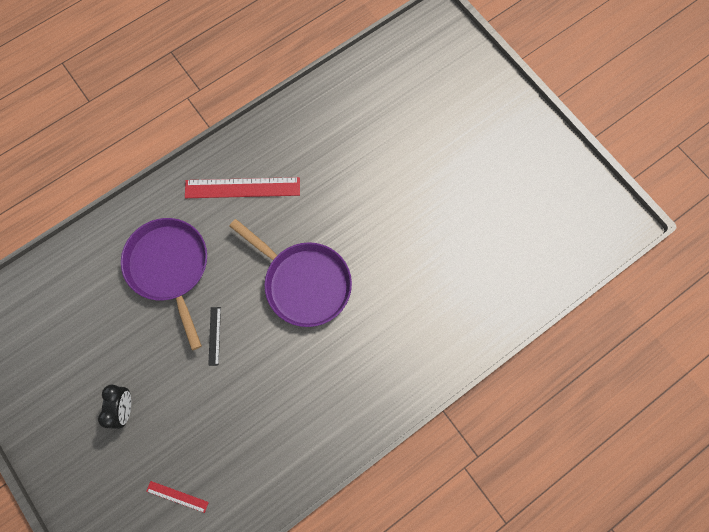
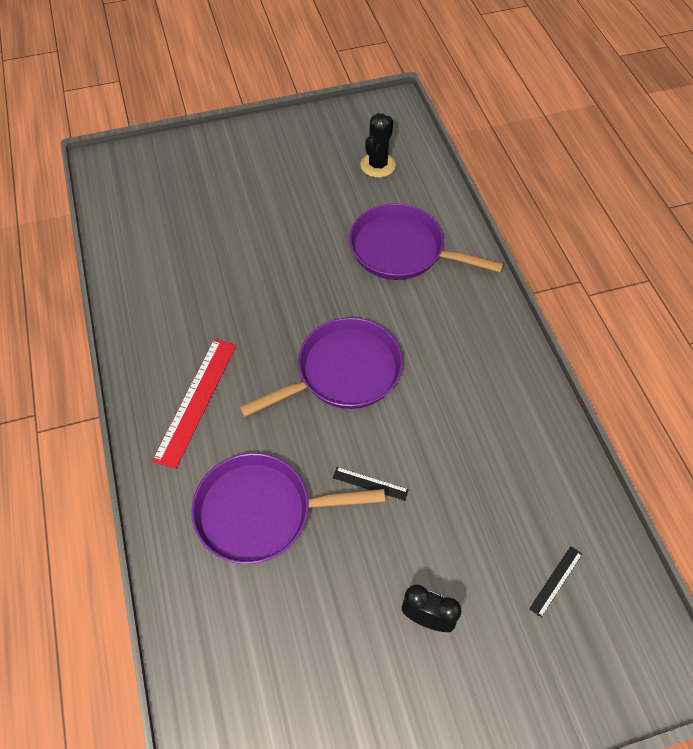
camera: 70 degrees left, 15 degrees down
(177, 496) = (556, 581): red ruler -> black ruler
(445, 288) = (402, 250): none -> purple pan
(537, 235) = (378, 165): none -> black cactus

